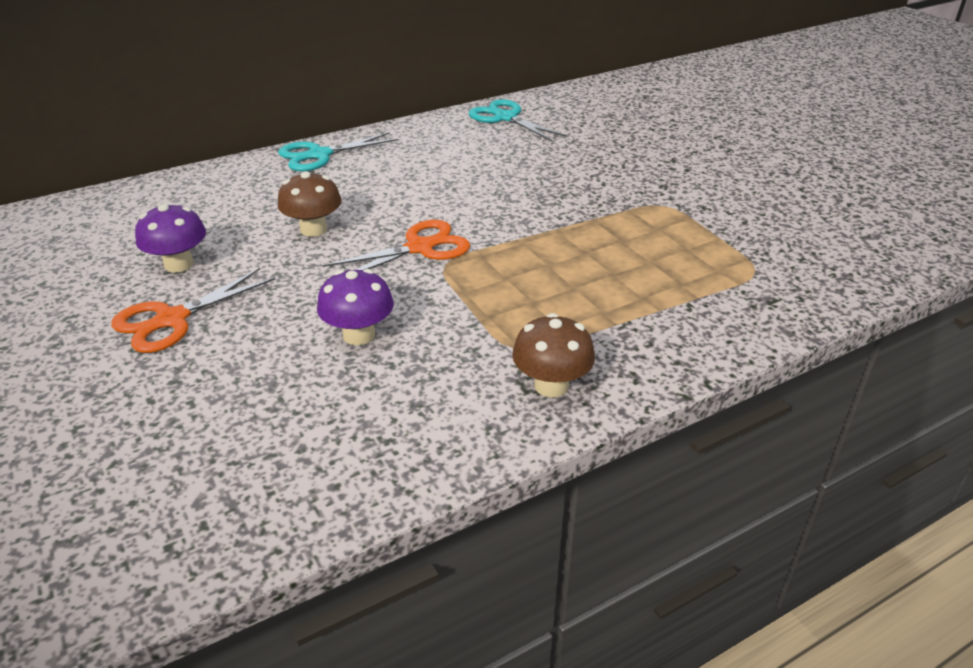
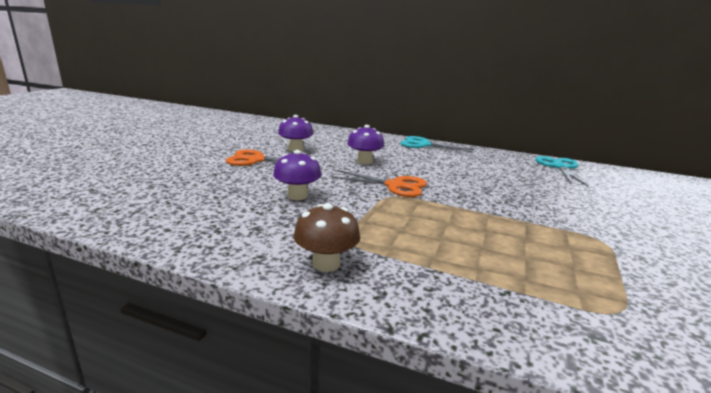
camera: 50 degrees right, 15 degrees down
(313, 229) = (364, 161): brown mushroom -> purple mushroom

